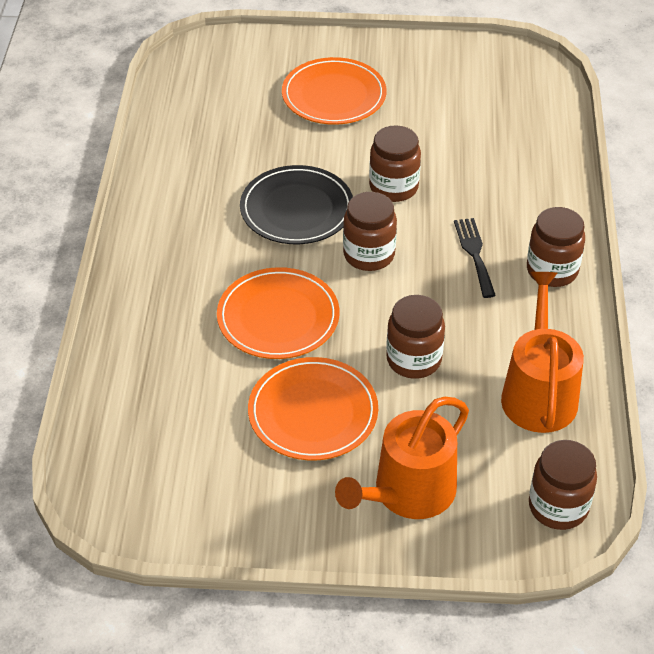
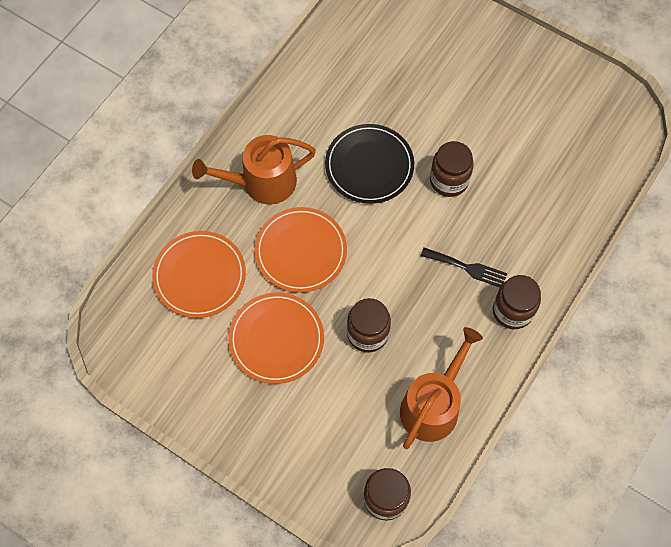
camera: 30 degrees right, 20 degrees up
(334, 95) = (460, 74): orange plate -> orange plate (199, 276)
(369, 255) = (393, 231): brown jar -> none
(408, 493) = (297, 433): orange watering can -> orange watering can (262, 182)
(474, 254) = (467, 268): black fork -> black fork turned 90 degrees clockwise

